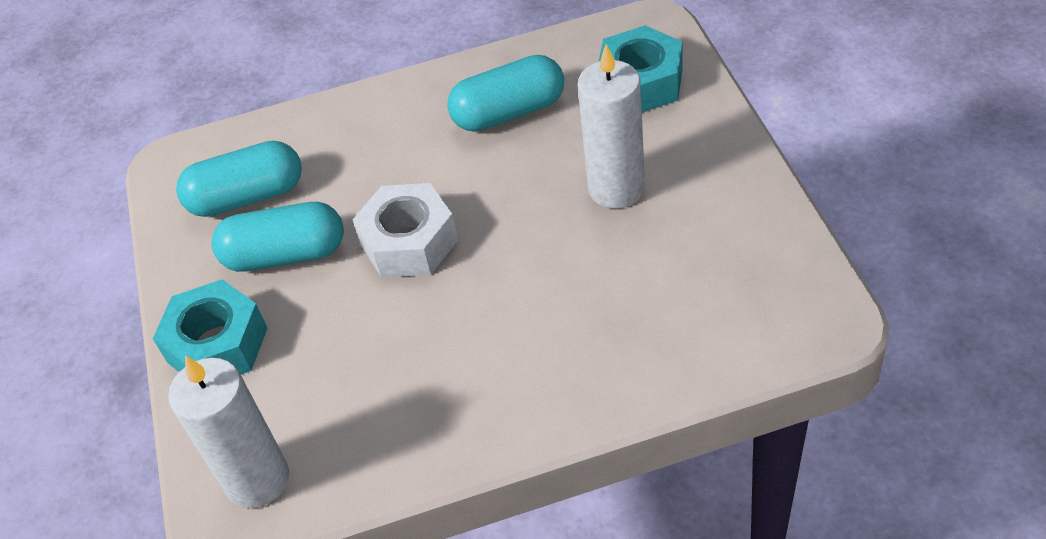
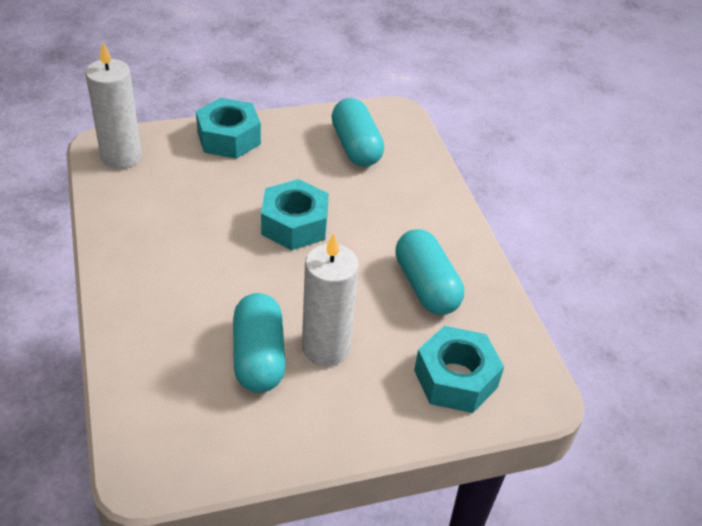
camera: 80 degrees right, 5 degrees down
(285, 255) = (298, 165): turquoise capsule -> turquoise capsule (259, 356)
(409, 242) = (294, 224): white nut -> turquoise nut

